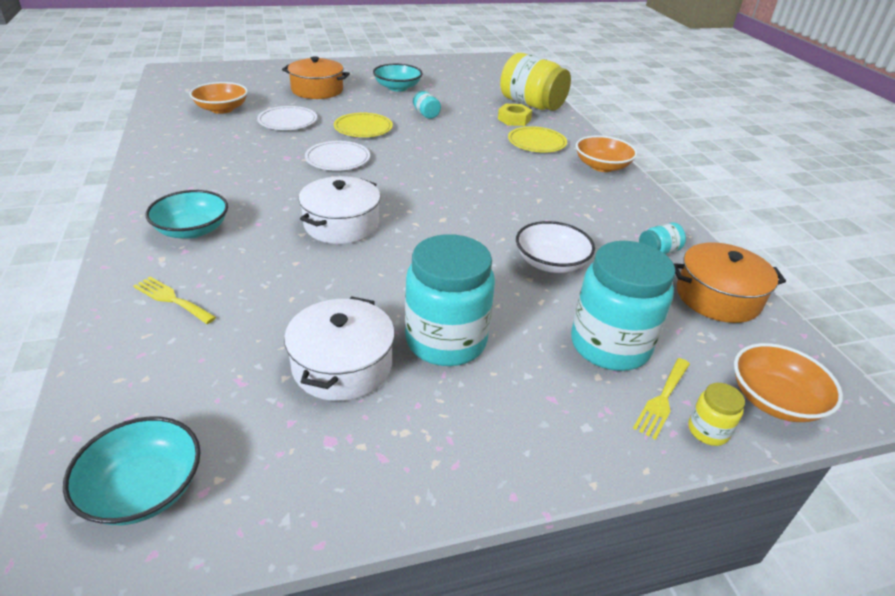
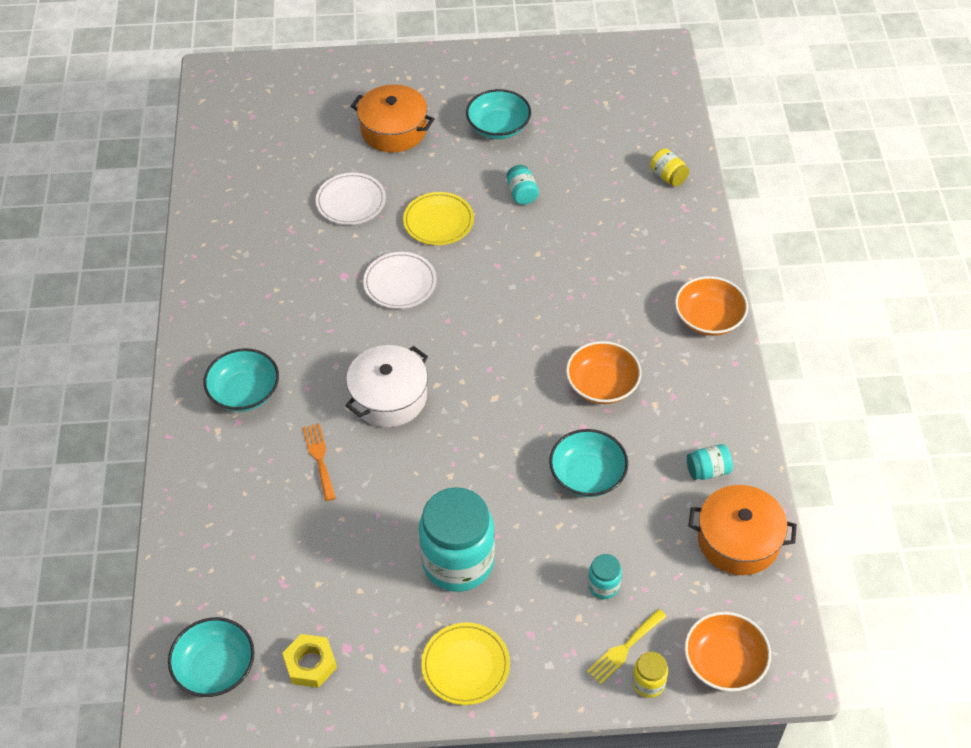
camera: 15 degrees right, 15 degrees up
(172, 299) = (228, 485): yellow fork -> none
(222, 109) = (276, 170): orange bowl -> orange bowl (602, 385)
(275, 271) = (319, 458): none -> orange fork
(342, 365) = (365, 577): white pot -> none
(514, 119) = (633, 211): yellow nut -> yellow nut (310, 664)
(531, 104) = (668, 176): yellow jar -> yellow jar, size x0.44
(536, 143) = (644, 265): yellow plate -> yellow plate (465, 665)
(551, 263) = (587, 475): white bowl -> turquoise bowl
(610, 345) = (603, 585): turquoise jar -> turquoise jar, size x0.44

